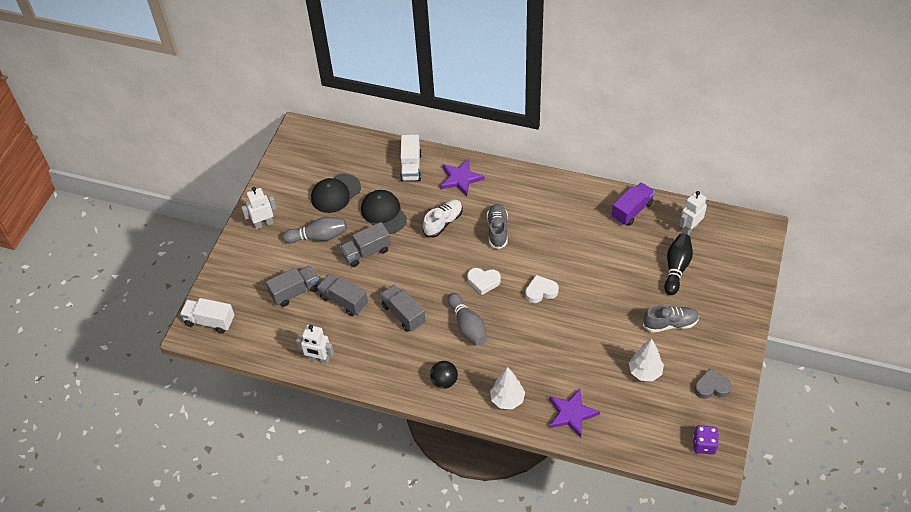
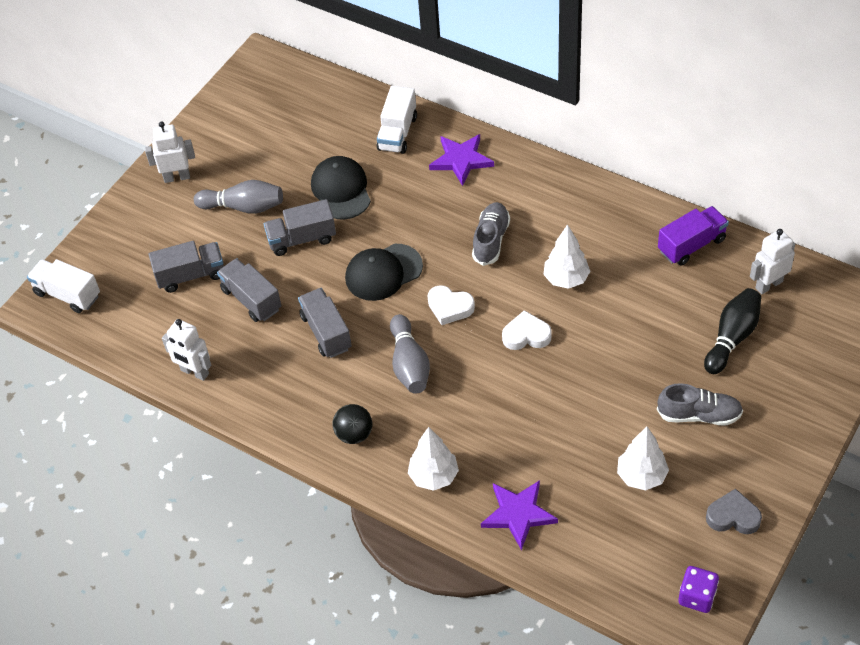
camera: 15 degrees right, 0 degrees up
(335, 193) = (284, 152): black cap -> black cap (383, 272)
(443, 222) = (419, 216): white shoe -> none
(556, 248) = (566, 279): none -> white tree

